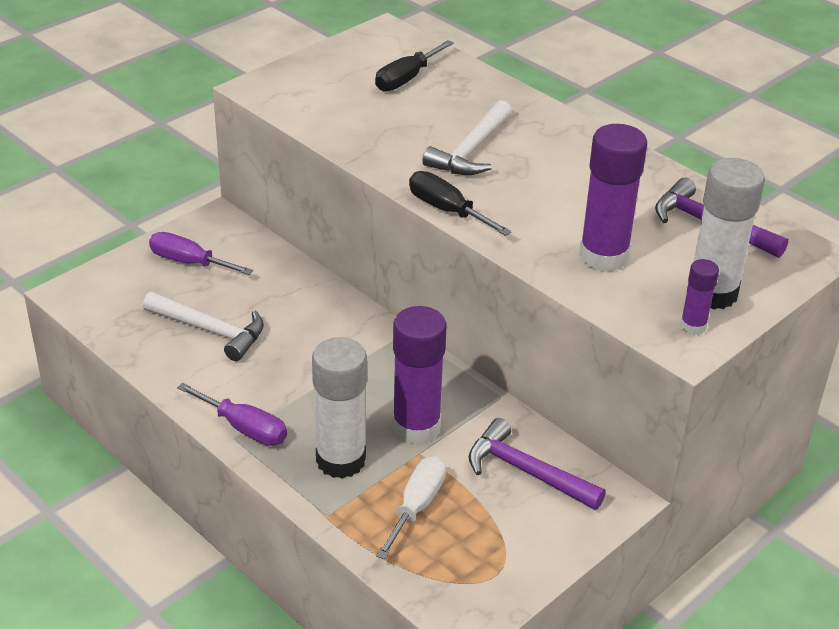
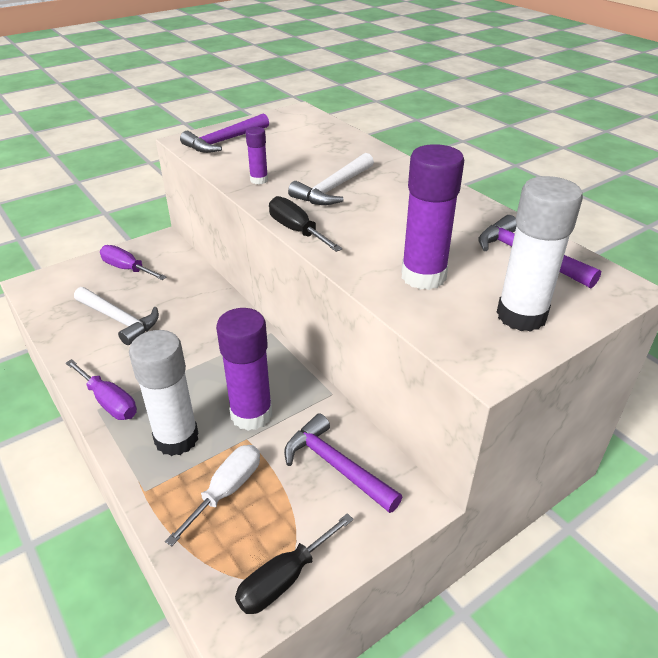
camera: 10 degrees right, 0 degrees up
(307, 86) = (224, 141): none -> purple hammer
(406, 79) = (301, 140): black screwdriver -> black screwdriver (284, 579)
(693, 326) = (497, 346): purple glue stick -> purple glue stick (259, 180)

